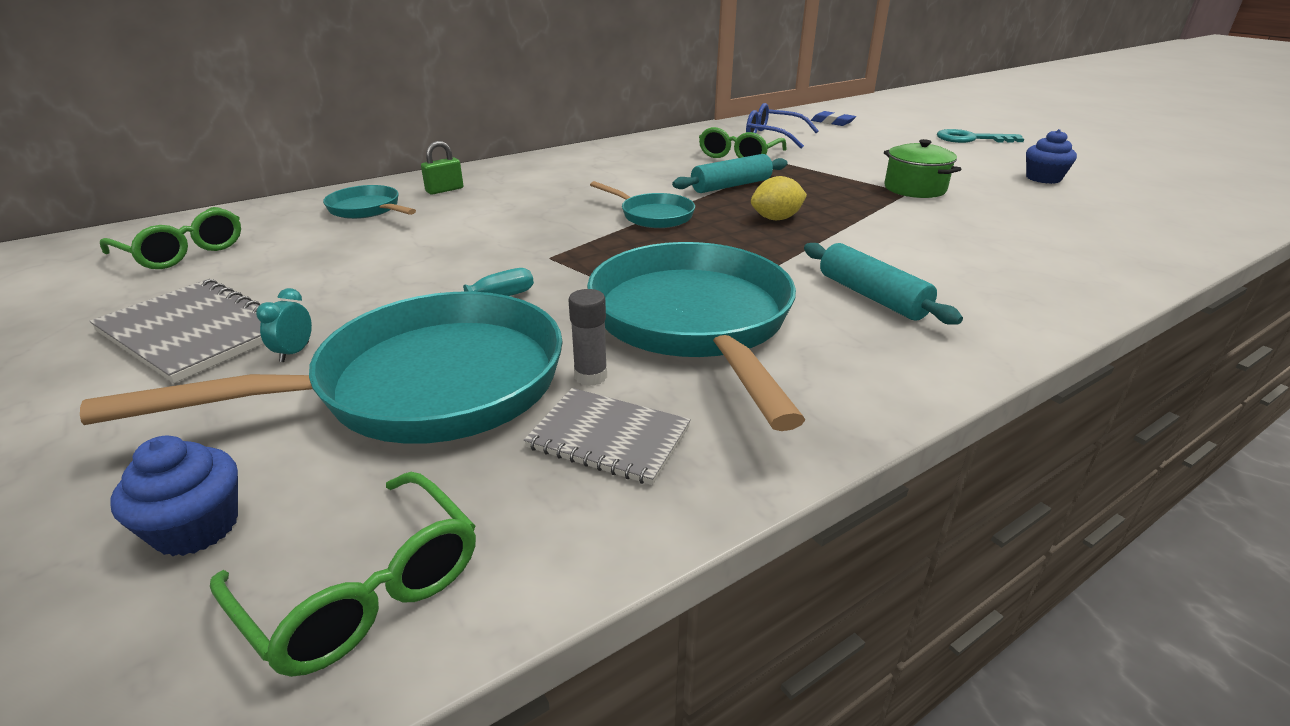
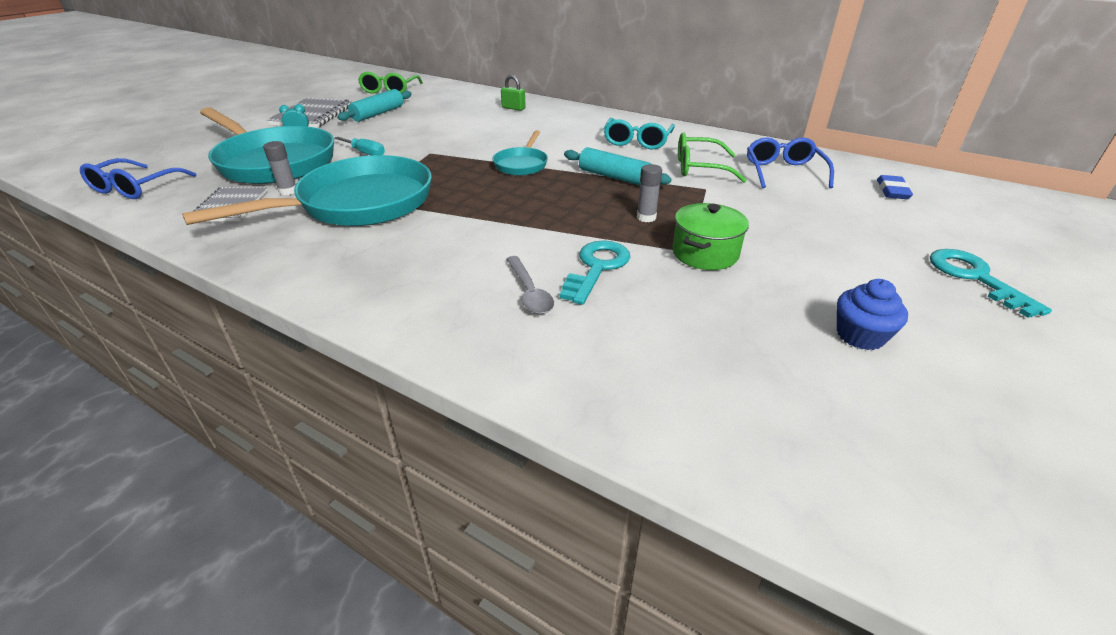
camera: 65 degrees right, 5 degrees up
(196, 527) = (175, 156): blue cupcake -> none
(364, 590) = (135, 188): green glasses -> blue glasses
(367, 209) = (467, 102): turquoise pan -> none
(645, 161) = (637, 141): none -> turquoise glasses
(776, 219) = (554, 203): yellow lemon -> none
(835, 192) = (646, 217): none -> grey glue stick
(872, 296) = (423, 254): turquoise rolling pin -> turquoise rolling pin (378, 114)
(929, 226) = (597, 268): none -> turquoise key
(971, 259) = (529, 292): none -> grey spoon

